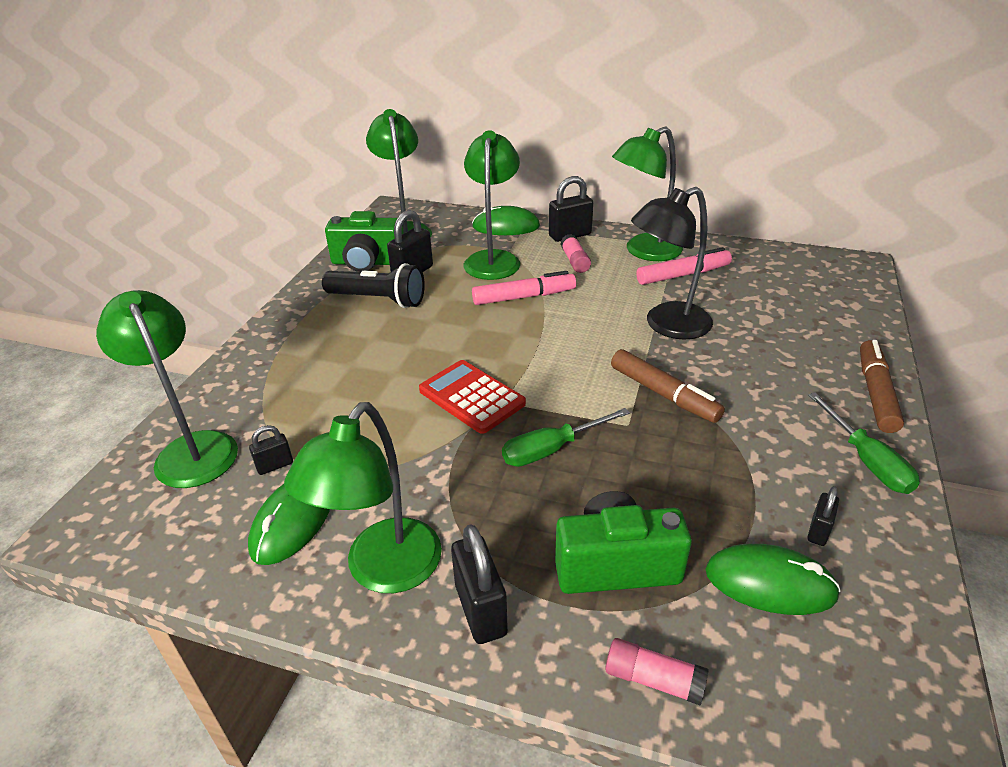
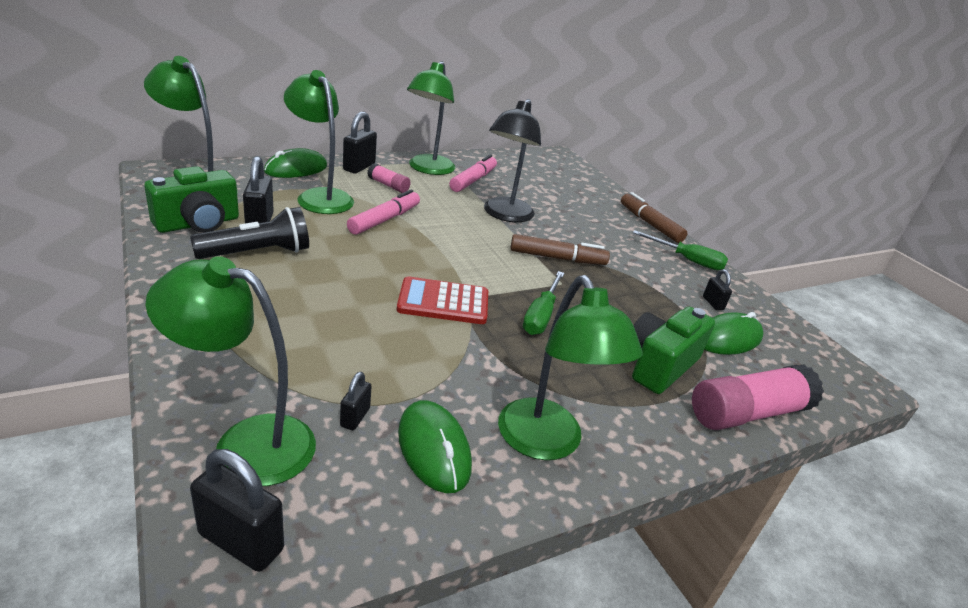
camera: 50 degrees left, 5 degrees down
(480, 610) = (631, 430): black padlock -> black padlock (241, 541)
(653, 679) = (747, 413): pink glue stick -> pink glue stick, size x1.91

